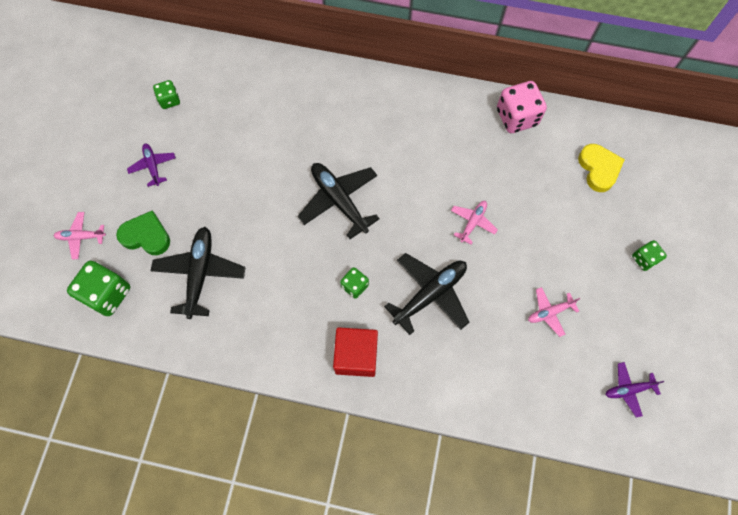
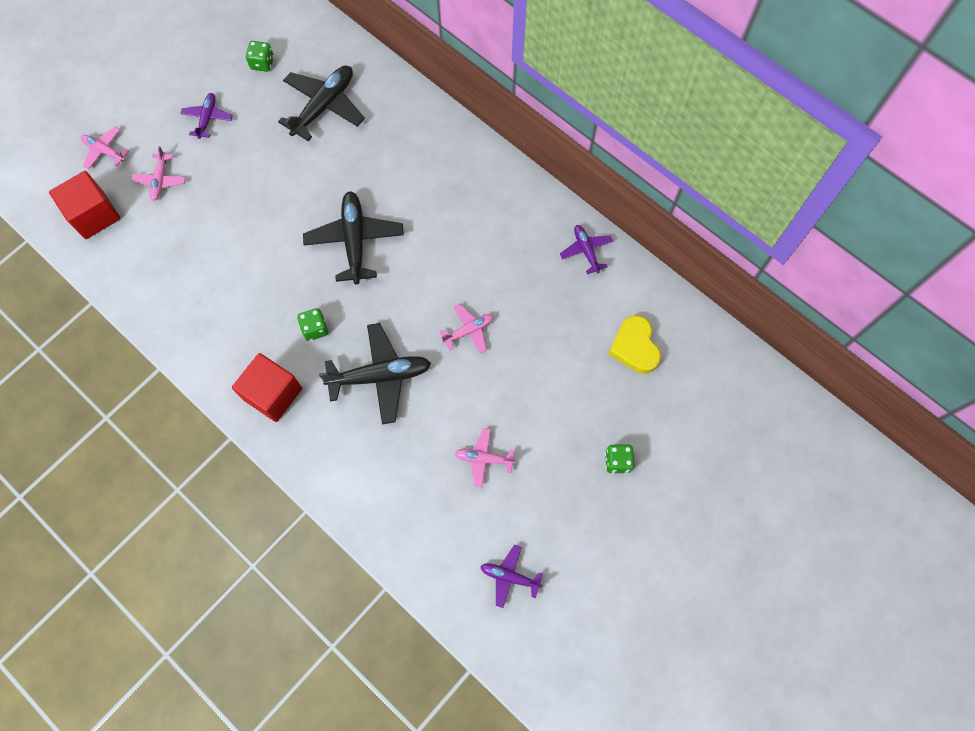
camera: 30 degrees right, 0 degrees up
(107, 294) = (94, 215): green dice -> red cube
(146, 236) = (160, 180): green heart -> pink plane
(200, 273) = (184, 240): black plane -> black plane (324, 106)
(516, 117) = (586, 251): pink dice -> purple plane
(598, 169) = (634, 347): yellow heart -> yellow heart turned 150 degrees clockwise

